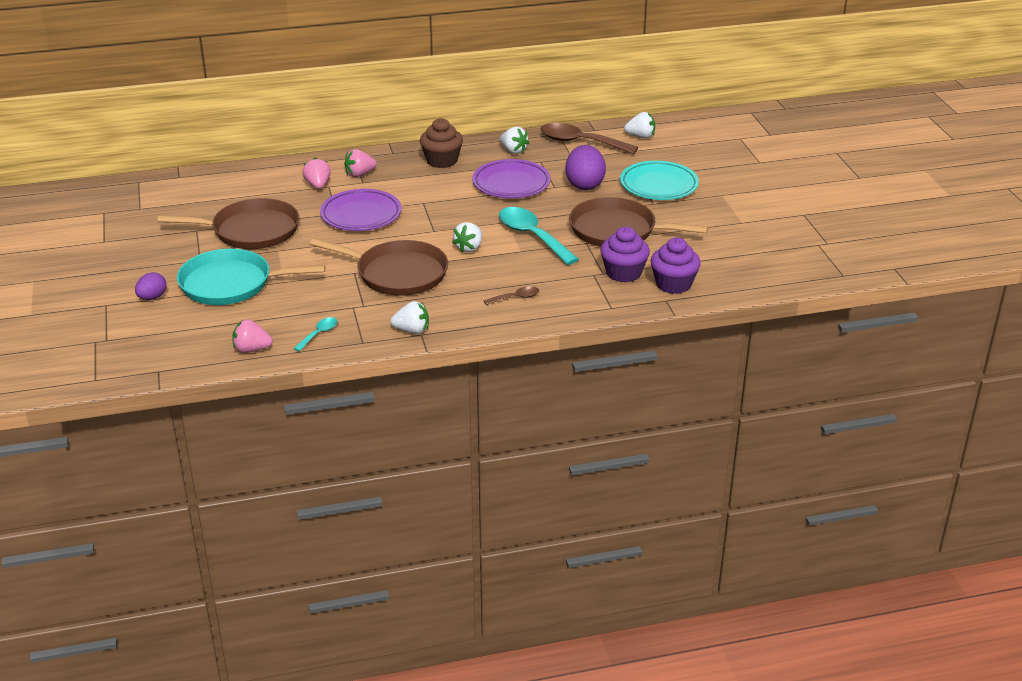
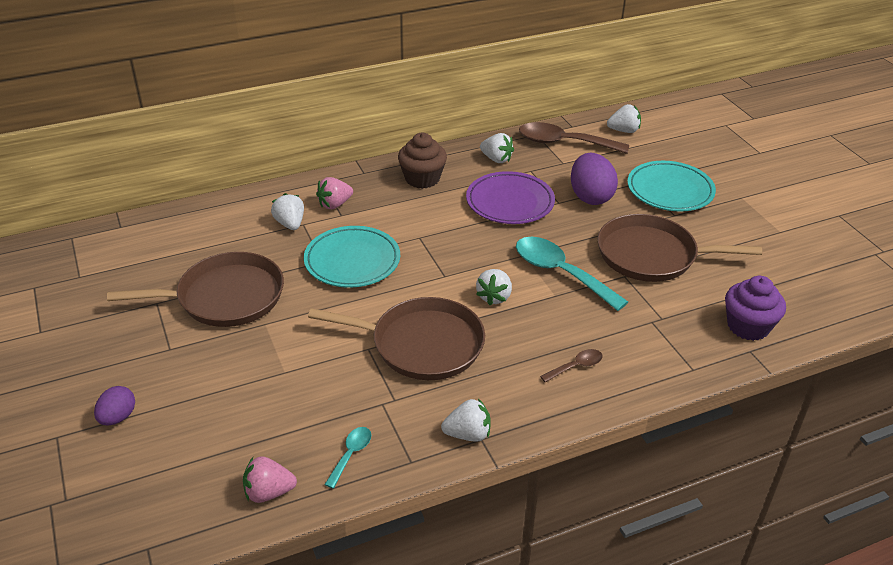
camera: 10 degrees left, 5 degrees up
(231, 284) = (217, 383): turquoise pan -> none
(318, 185) = (290, 224): pink strawberry -> white strawberry
(361, 215) = (352, 261): purple plate -> turquoise plate
(623, 273) = (685, 316): purple cupcake -> none

